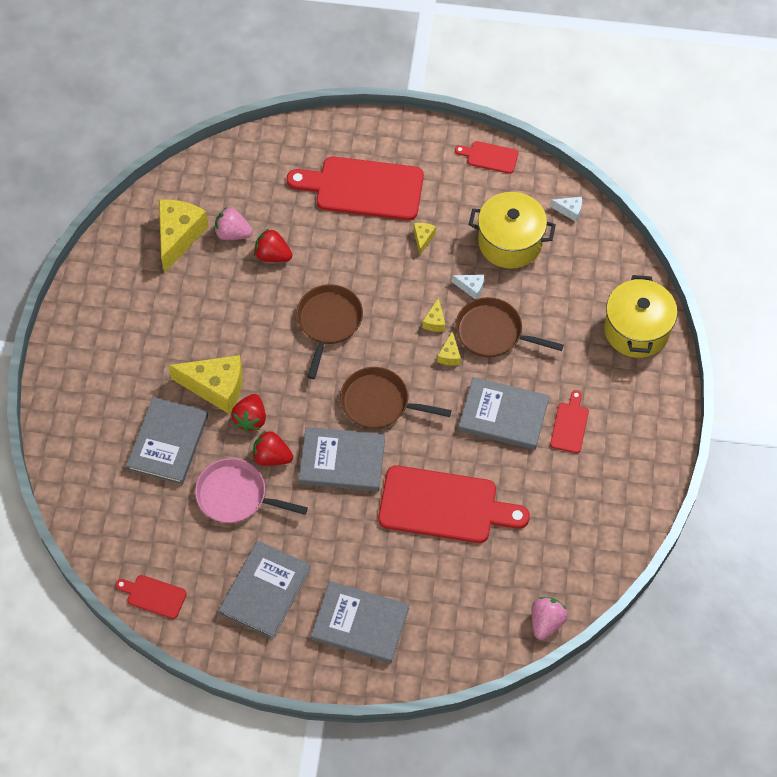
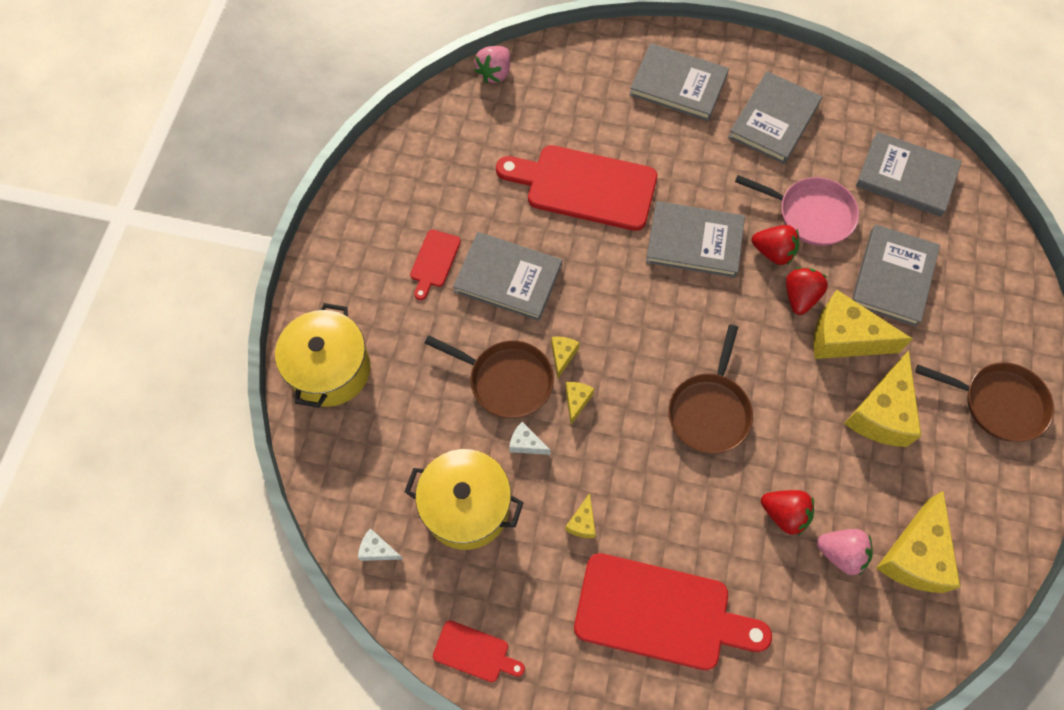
camera: 175 degrees left, 5 degrees up
(143, 540) = (906, 177): none -> grey book
(154, 596) = (887, 124): red cutting board -> none
(191, 331) = (881, 413): none -> yellow cheese
(379, 402) = (650, 304): brown pan -> brown pan (998, 403)

